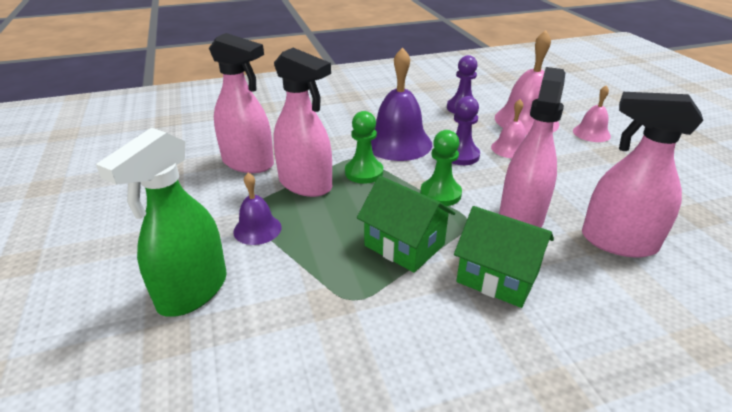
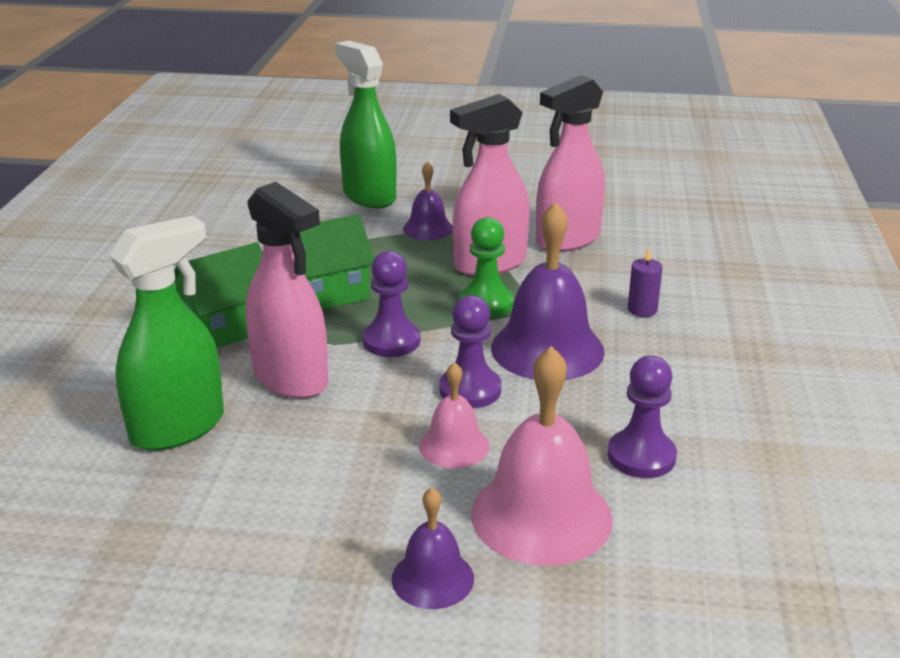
camera: 115 degrees right, 5 degrees down
(331, 125) = (642, 310): none -> purple candle
(440, 194) = (391, 341): green pawn -> purple pawn
(591, 133) = (432, 578): pink bell -> purple bell
(617, 242) = (178, 427): pink spray bottle -> green spray bottle

